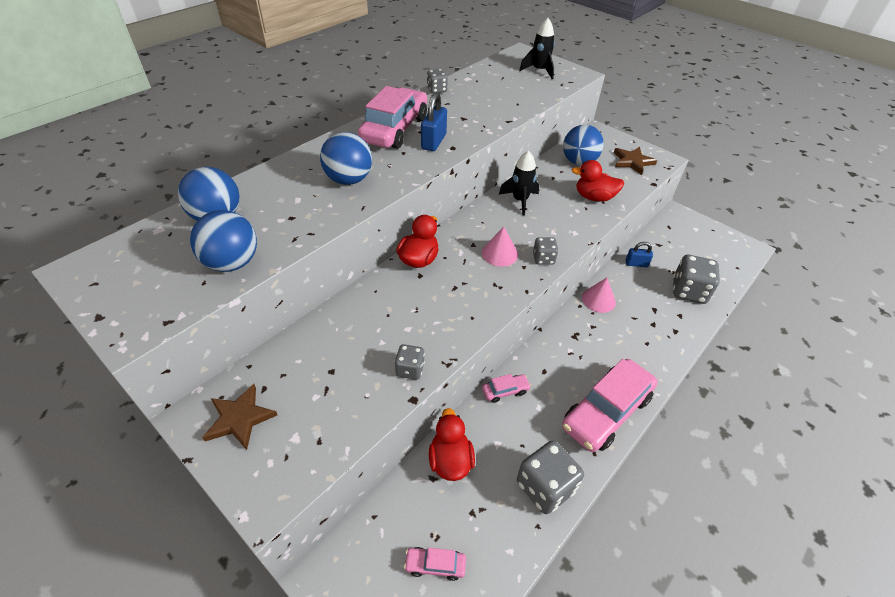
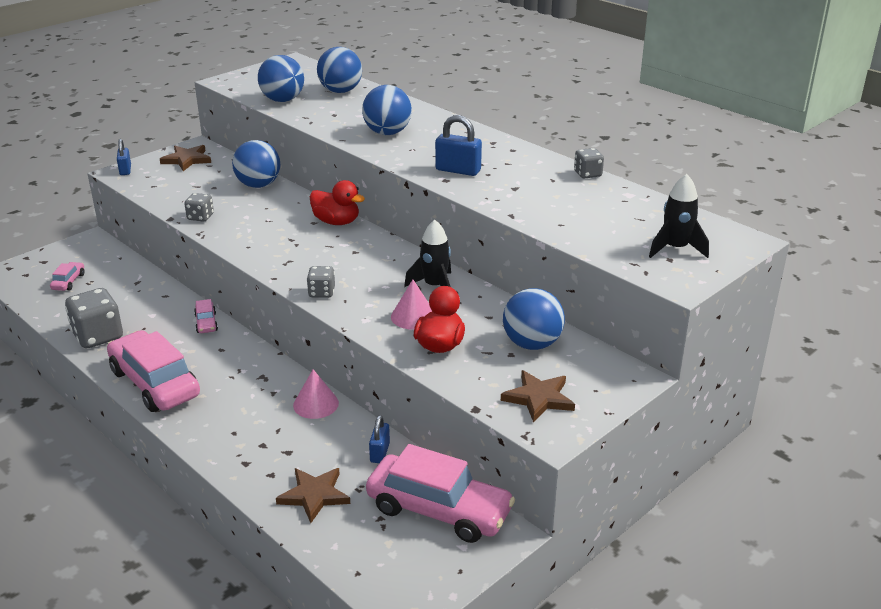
camera: 95 degrees right, 15 degrees down
(260, 493) = (125, 170): none -> blue padlock
(331, 329) = (258, 185): none -> blue ball
(395, 129) = (484, 151): pink car -> pink car (439, 510)
(450, 460) = (148, 290): red duck -> none
(499, 253) = (336, 266): pink cone -> pink cone (413, 316)
(688, 291) = (314, 495): grey dice -> brown star

